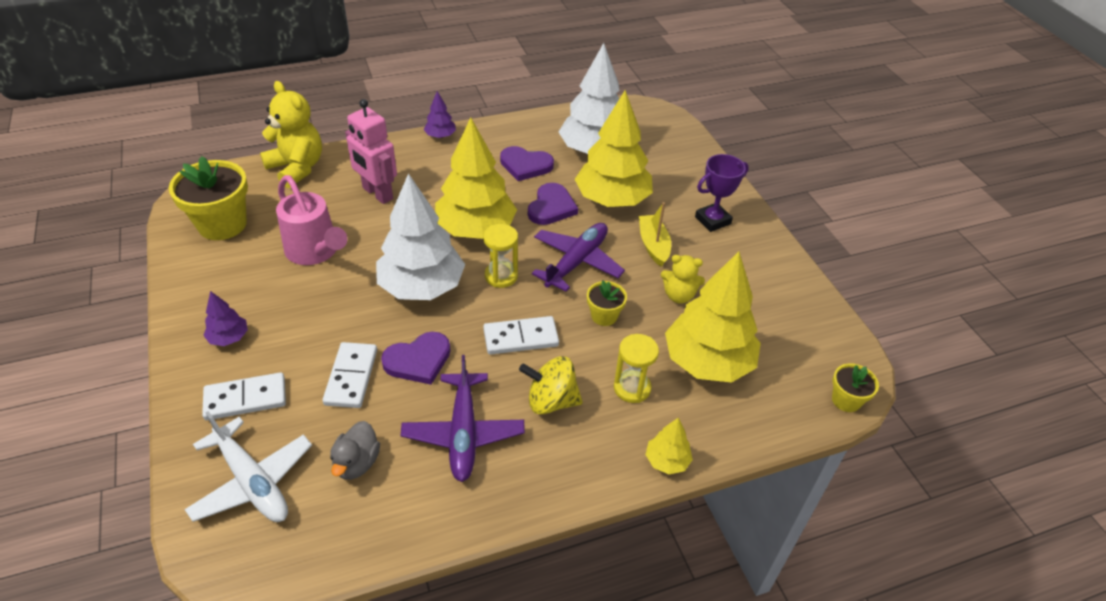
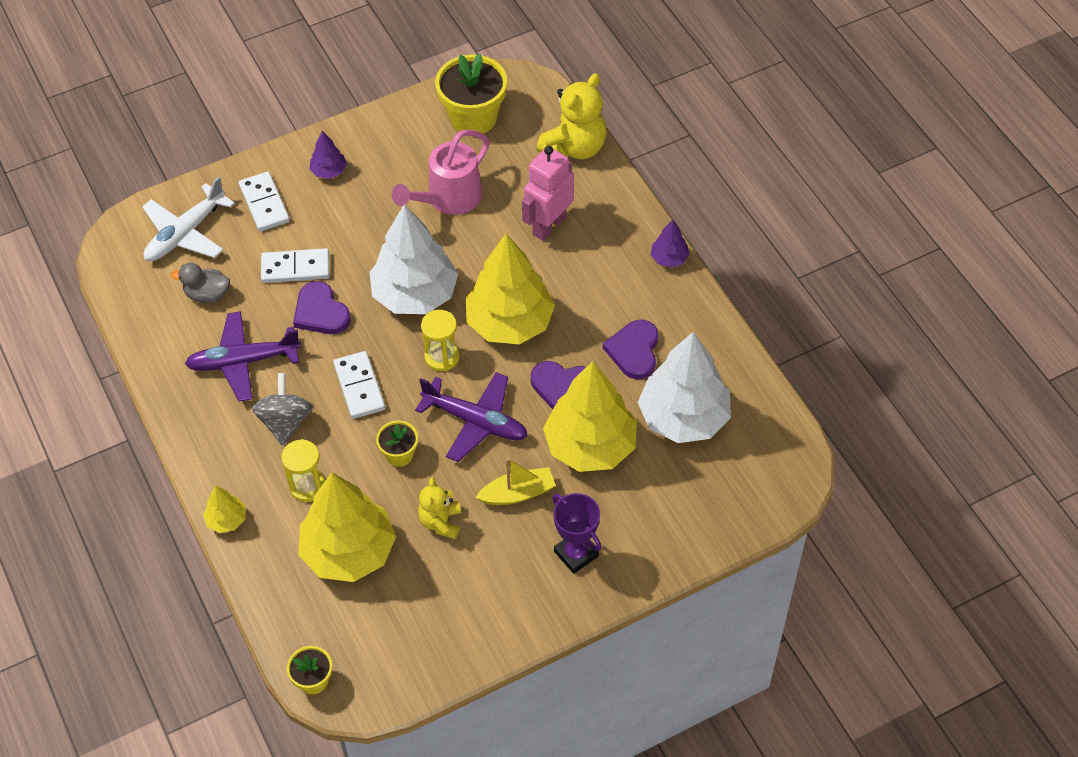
camera: 85 degrees right, 10 degrees up
(551, 401) = (285, 422): yellow spinning top -> grey spinning top

